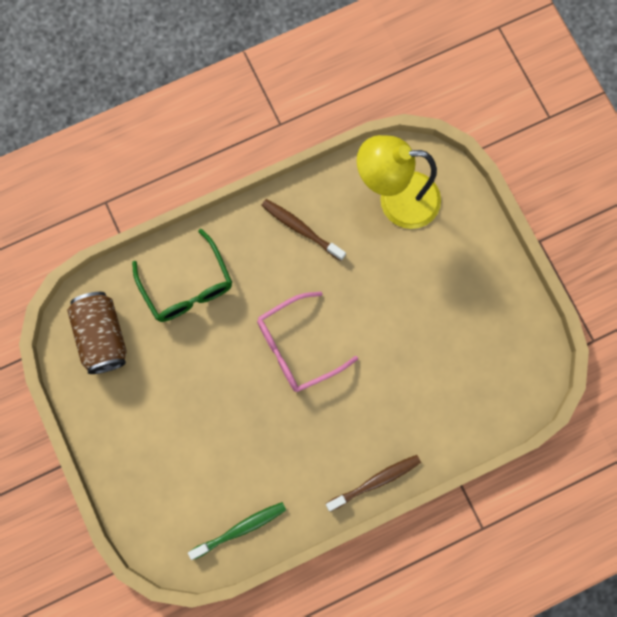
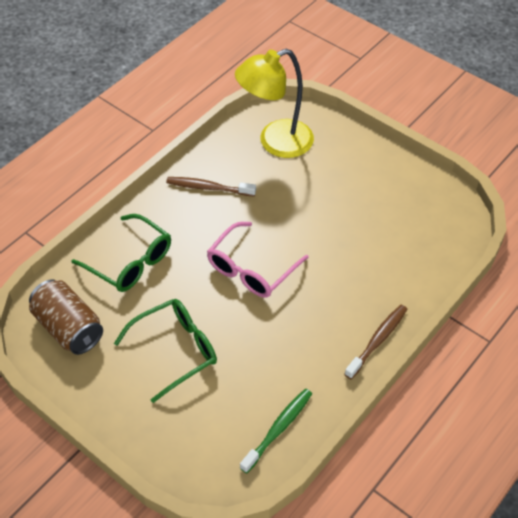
camera: 25 degrees left, 25 degrees down
(187, 405) = (175, 350): none -> green glasses

